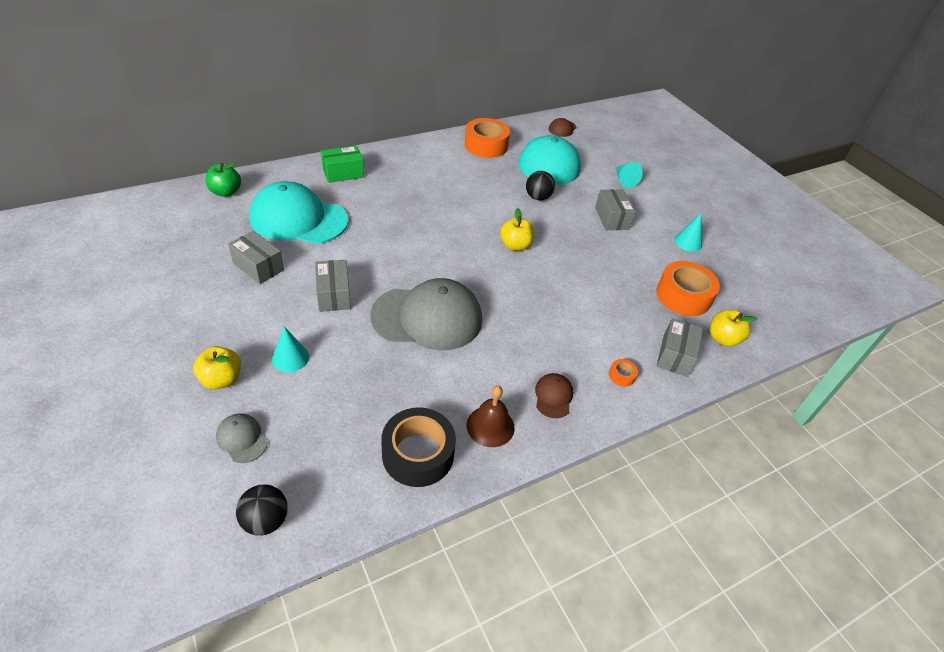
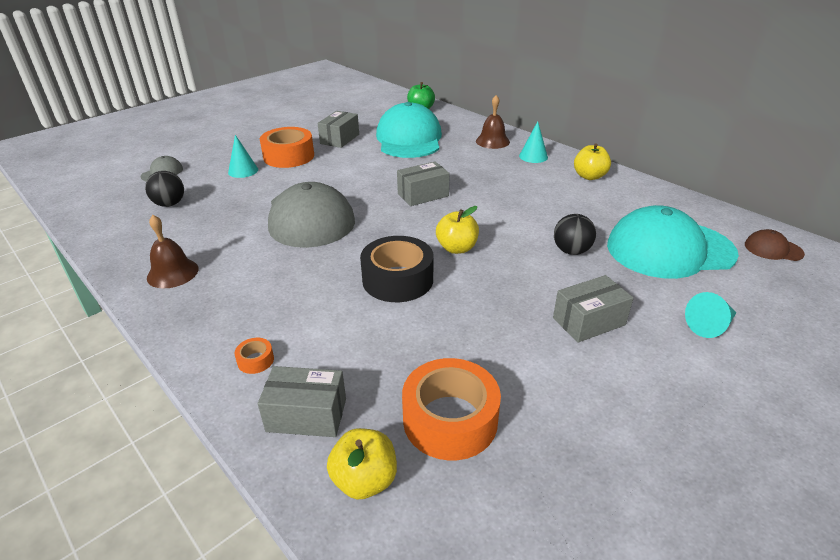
camera: 80 degrees right, 10 degrees down
(221, 379) = (217, 154): yellow apple -> yellow apple (589, 176)
(266, 520) = (90, 195): black ball -> black ball (169, 204)
(333, 294) = (321, 171): grey box -> grey box (423, 195)
(343, 173) = (492, 141): green box -> brown bell
(418, 454) = (142, 241): black tape -> black tape (397, 279)
(486, 145) = (640, 200): orange tape -> orange tape (289, 156)
(553, 396) = (214, 308): brown cap -> none
(688, 242) = (606, 421): turquoise cone -> turquoise cone (533, 156)

